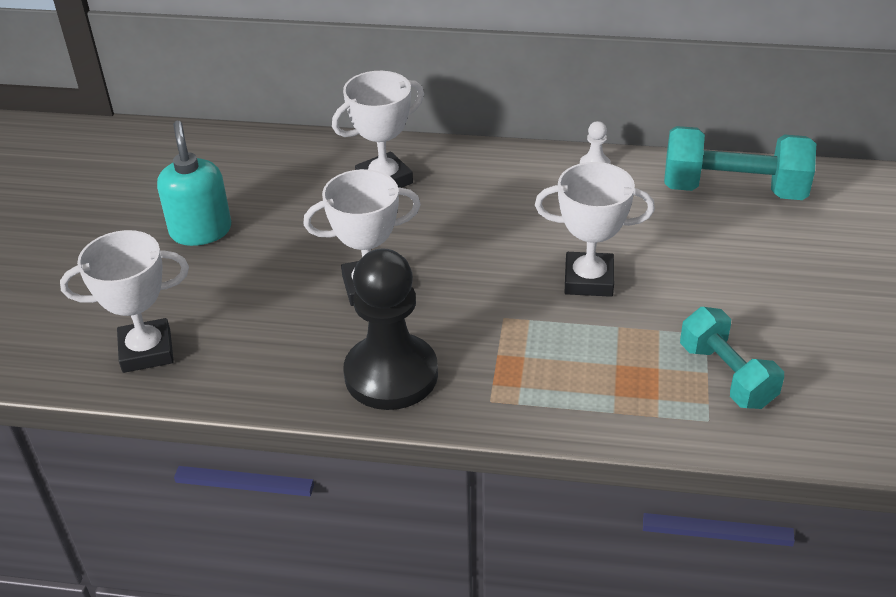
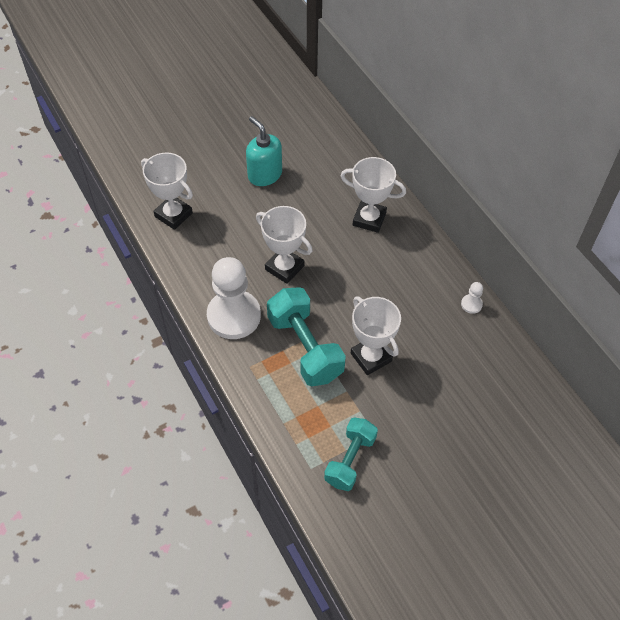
camera: 50 degrees right, 15 degrees up
(201, 231) = (264, 175): turquoise soap dispenser -> turquoise soap dispenser turned 75 degrees counterclockwise
(391, 374) = (234, 316): black pawn -> white pawn
(733, 190) = (513, 384): turquoise dumbbell -> turquoise dumbbell (305, 347)

